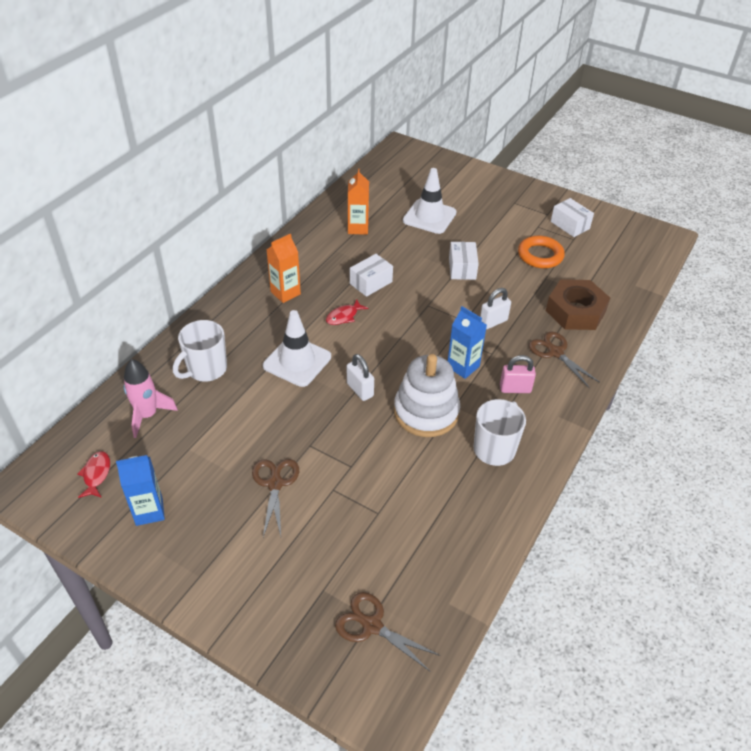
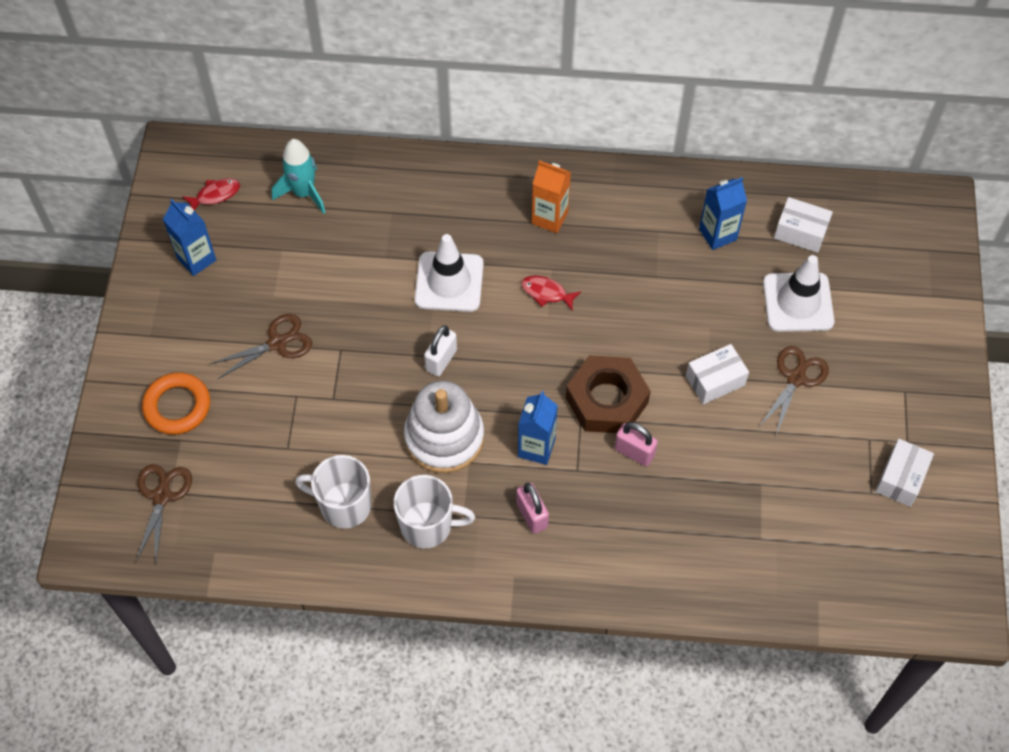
camera: 65 degrees right, 15 degrees up
(148, 415) = (304, 193): pink rocket -> turquoise rocket
(206, 369) = (390, 207): white mug -> white mug (344, 505)
(358, 228) = (717, 234): orange carton -> blue carton
(371, 283) = (622, 294): white box -> white box (800, 232)
(493, 322) = (634, 452): white padlock -> pink padlock
(540, 255) = (804, 462): orange ring -> orange ring (177, 406)
(555, 352) = (620, 540): brown scissors -> brown scissors (796, 378)
(575, 311) = (714, 540): brown nut -> brown nut (606, 400)

